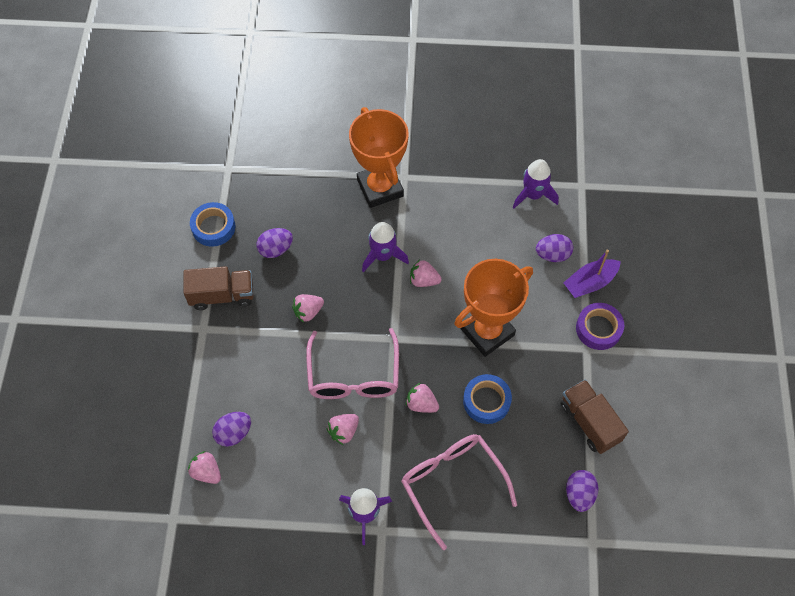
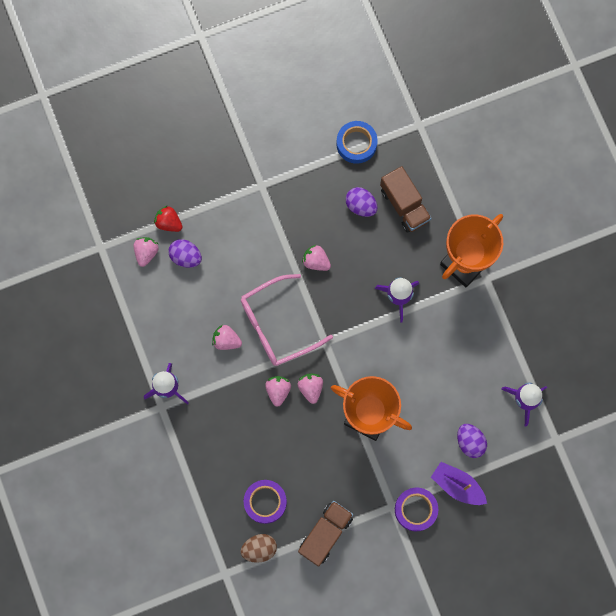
camera: 65 degrees right, 15 degrees up
(188, 435) = (169, 222): none -> red strawberry
(222, 295) = (297, 185): brown truck -> brown truck (404, 205)
(423, 280) = (391, 342): pink strawberry -> pink strawberry (310, 388)
(452, 484) = (222, 445): pink glasses -> none
(486, 401) = (305, 442): blue tape -> none
(532, 467) = (265, 502): none -> purple tape
(579, 494) = (259, 549): purple egg -> brown egg

